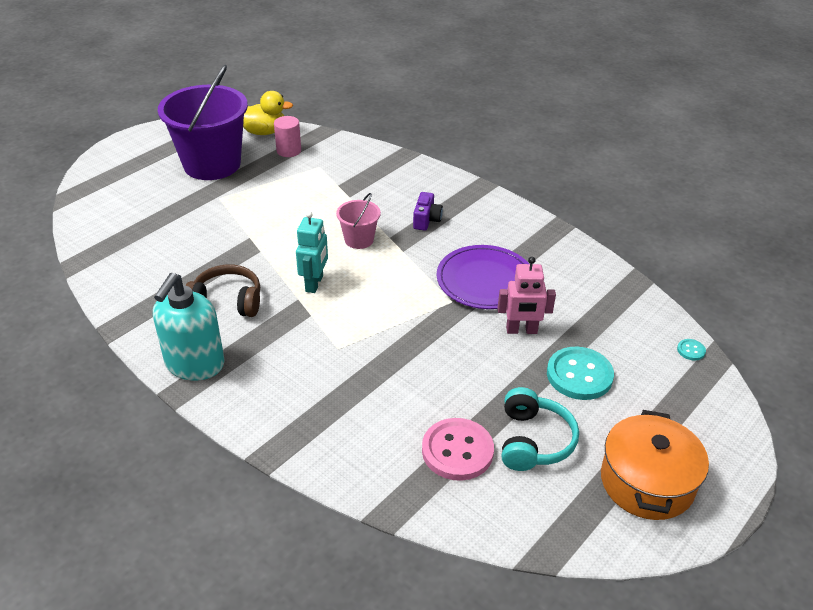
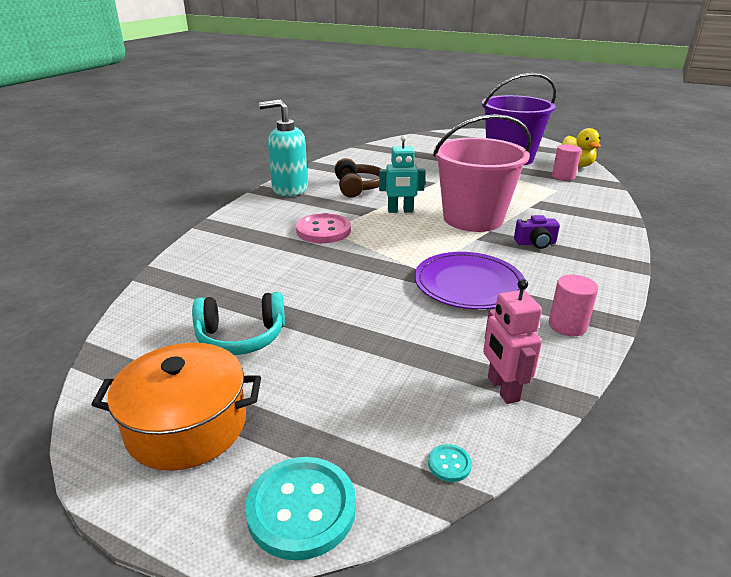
camera: 75 degrees right, 10 degrees down
(359, 240) = (473, 218): pink bucket -> pink bucket, size x2.17
(457, 451) = (222, 296): pink button -> pink button (323, 230)
(521, 330) = (403, 314): pink robot -> pink robot (502, 389)
(557, 250) = (567, 325): none -> pink cylinder
(579, 375) = (350, 360): turquoise button -> turquoise button (301, 508)

